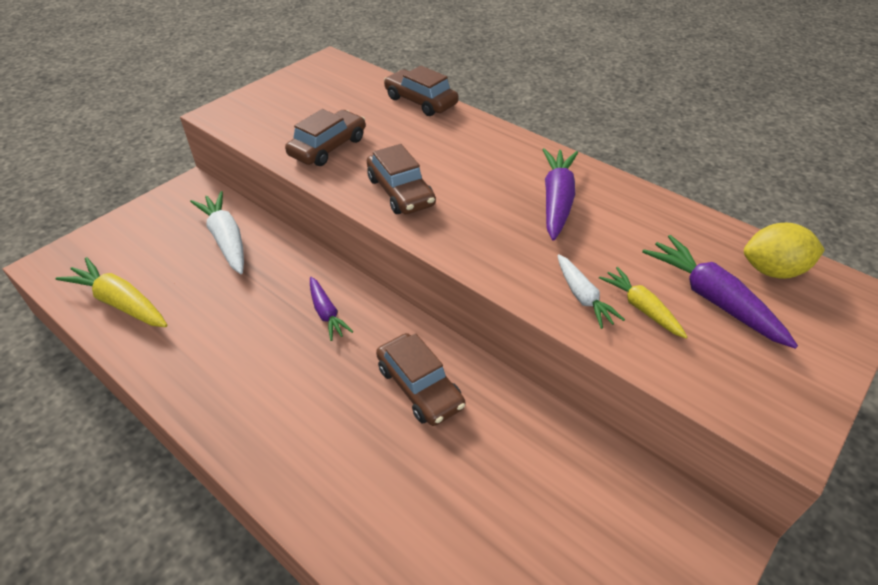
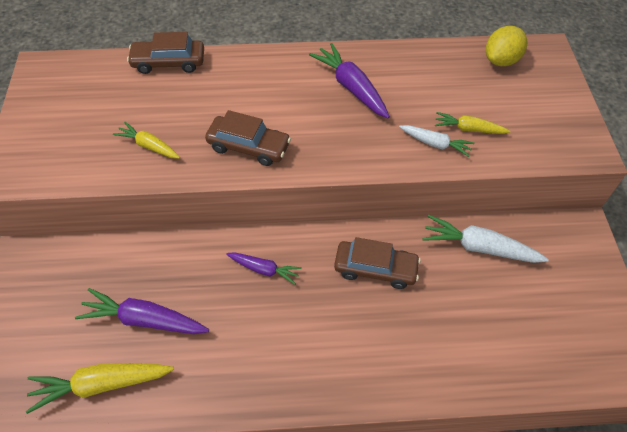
camera: 45 degrees left, 10 degrees up
(226, 239) = (118, 274): white carrot -> white carrot (479, 247)
(328, 147) = (149, 146): brown car -> yellow carrot
(712, 299) = (493, 98): purple carrot -> purple carrot (144, 320)

